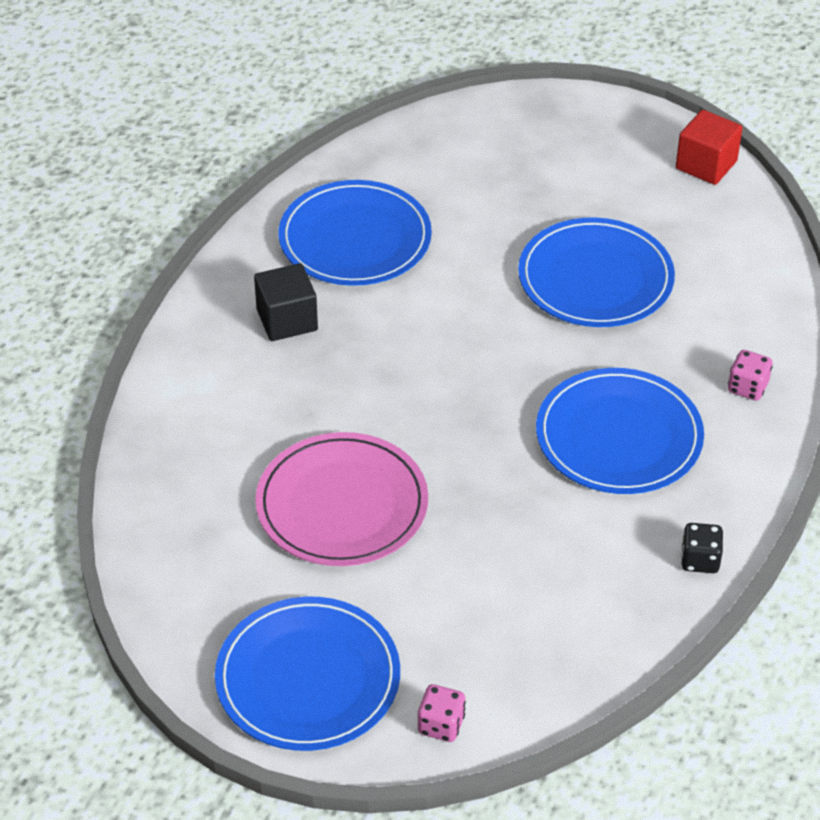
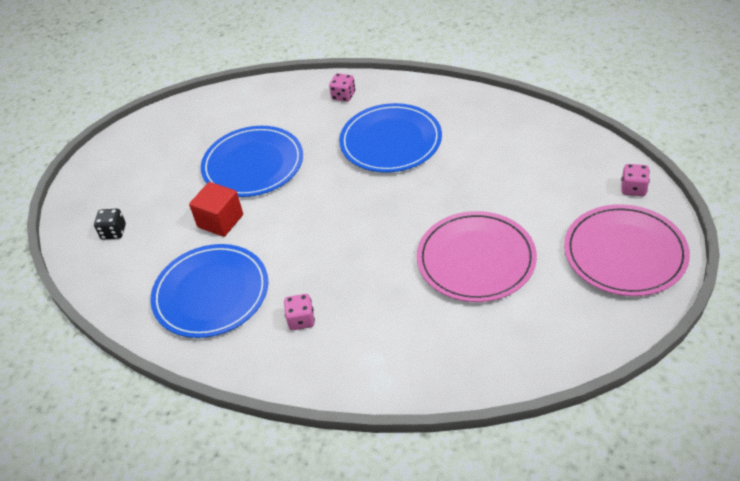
camera: 90 degrees left, 0 degrees up
(287, 320) = (301, 320): black cube -> pink dice
(308, 678) = (625, 253): blue plate -> pink plate
(700, 560) = (478, 103): black dice -> black dice (113, 232)
(706, 165) = (147, 126): red cube -> red cube (220, 221)

